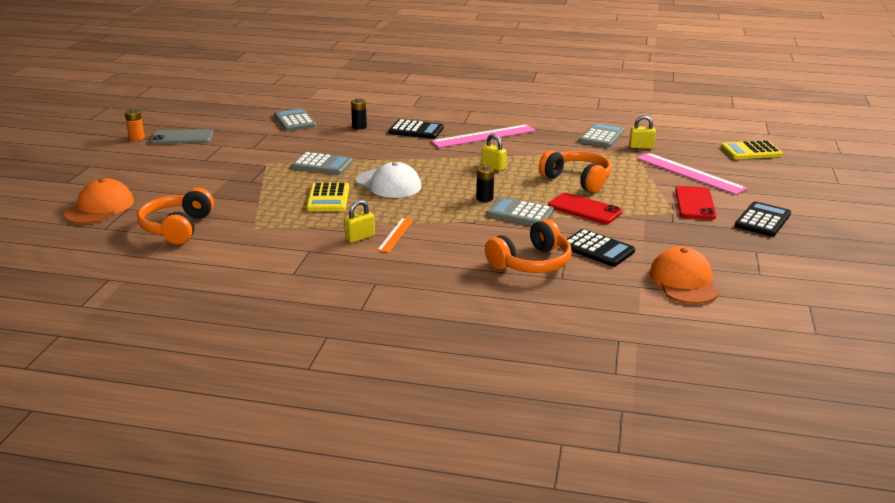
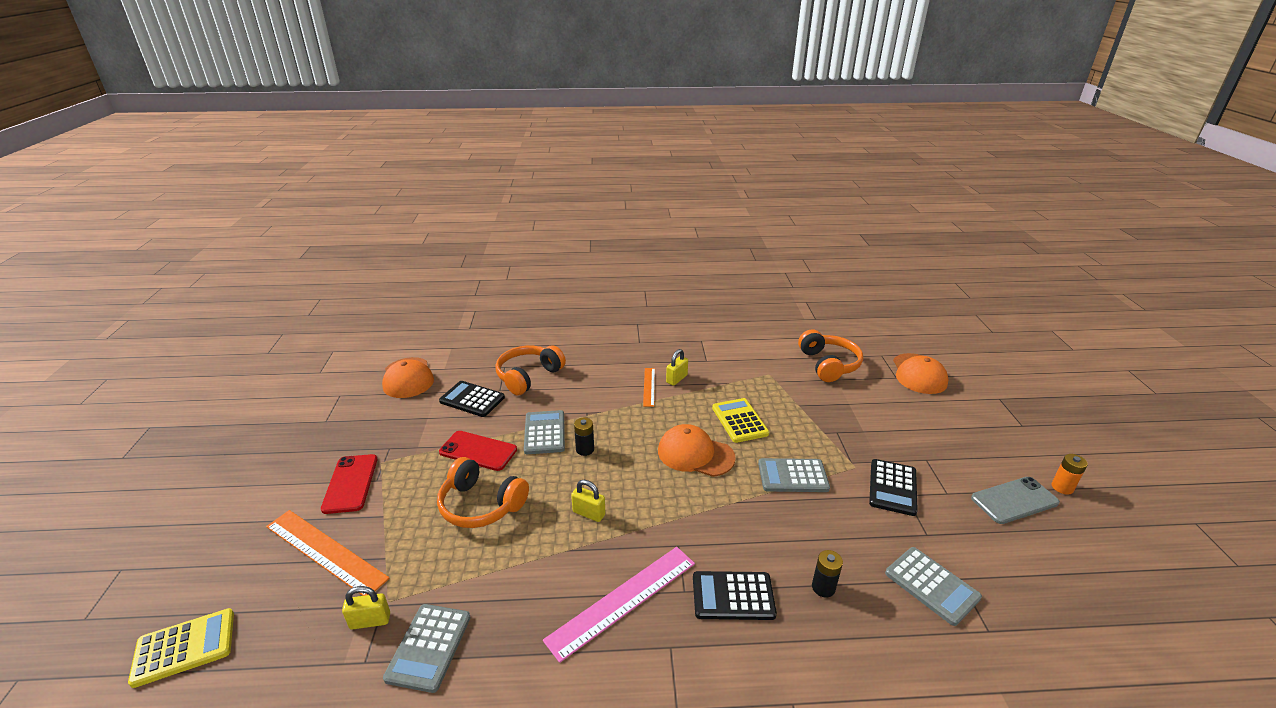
camera: 165 degrees right, 5 degrees up
(388, 184) = (695, 454): white cap -> orange cap
(520, 213) = (544, 433): grey calculator -> grey calculator turned 105 degrees counterclockwise
(690, 173) = (325, 552): pink ruler -> orange ruler
(762, 220) = (288, 467): black calculator -> black calculator (892, 487)

